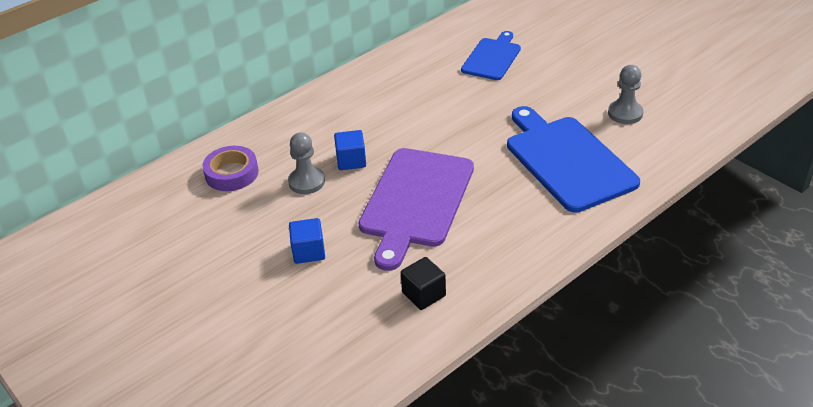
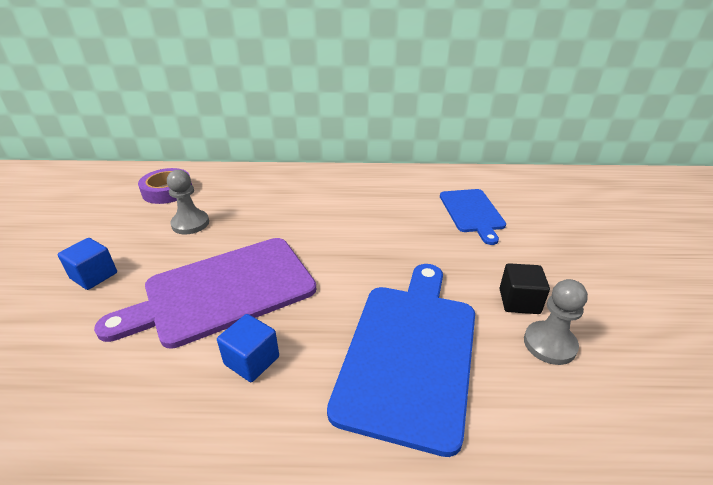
camera: 40 degrees right, 5 degrees down
(351, 161) = (241, 227): blue cube -> blue cube (252, 360)
(424, 294) = (71, 389): black cube -> black cube (519, 301)
(492, 58) = (472, 212): blue cutting board -> blue cutting board turned 105 degrees clockwise

